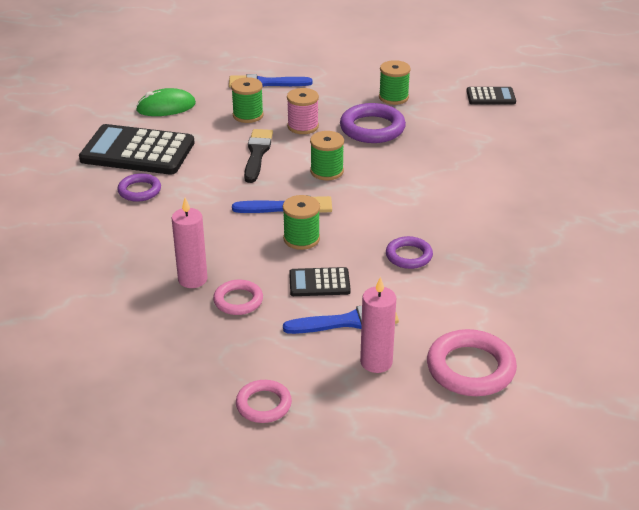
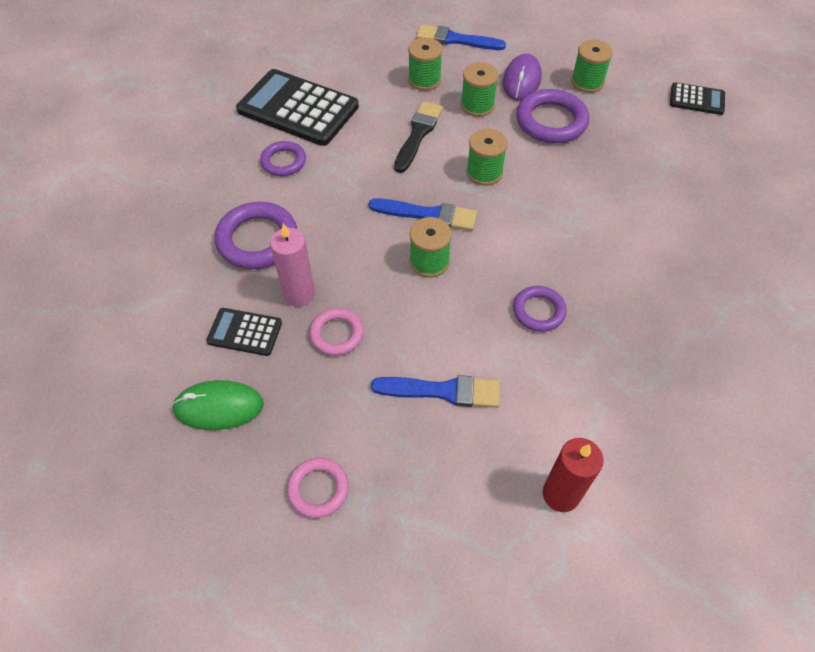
camera: 15 degrees right, 20 degrees up
(138, 249) = (257, 240): none -> purple ring
(166, 107) = (344, 55): green mouse -> green mouse (219, 407)
(303, 126) = (477, 105): pink spool -> green spool
(319, 283) = (430, 328): black calculator -> black calculator (245, 332)
(336, 104) = (522, 80): none -> purple mouse
(376, 362) = (457, 458): pink candle -> none
(470, 368) = (561, 494): pink ring -> red candle

